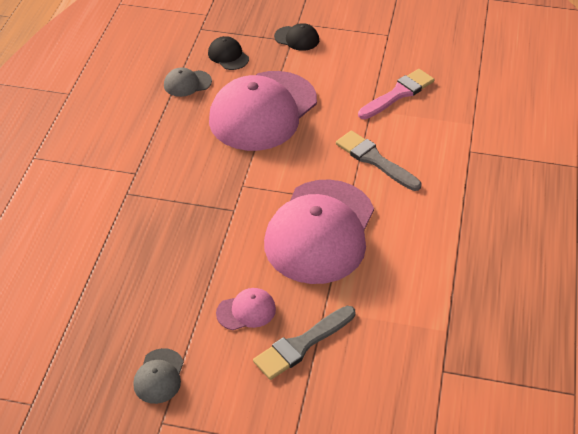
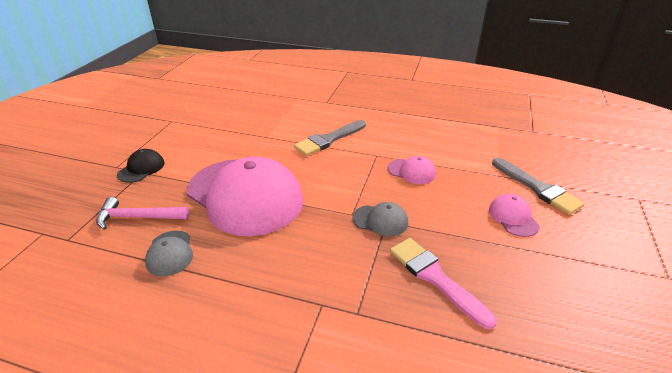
camera: 85 degrees left, 10 degrees down
(159, 376) = (617, 280): grey cap -> grey cap (380, 220)
(228, 56) = (138, 217): black cap -> pink hammer
(320, 231) = (411, 171): pink cap -> pink cap, size x0.41
(398, 94) = (252, 123): pink brush -> pink brush (435, 278)

